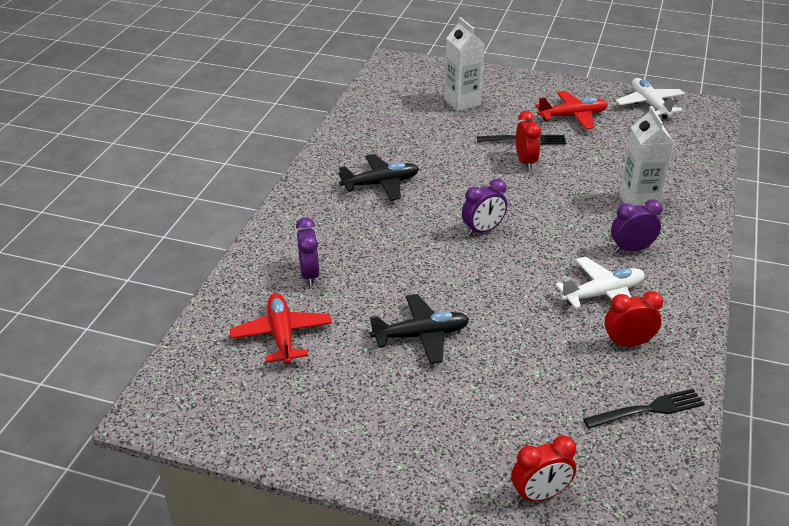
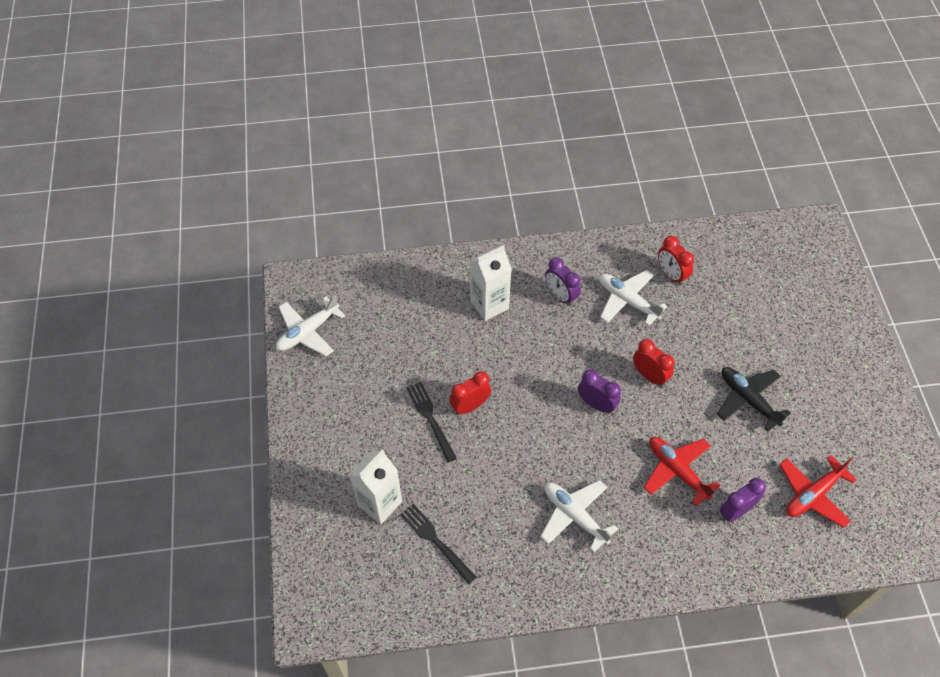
camera: 115 degrees left, 20 degrees up
(380, 184) = (574, 516): black plane -> white plane
(540, 495) = (831, 288): red clock -> red clock (649, 376)
(572, 116) = (363, 390): red plane -> red plane (677, 471)
(648, 409) = (725, 251): black fork -> black fork (435, 541)

